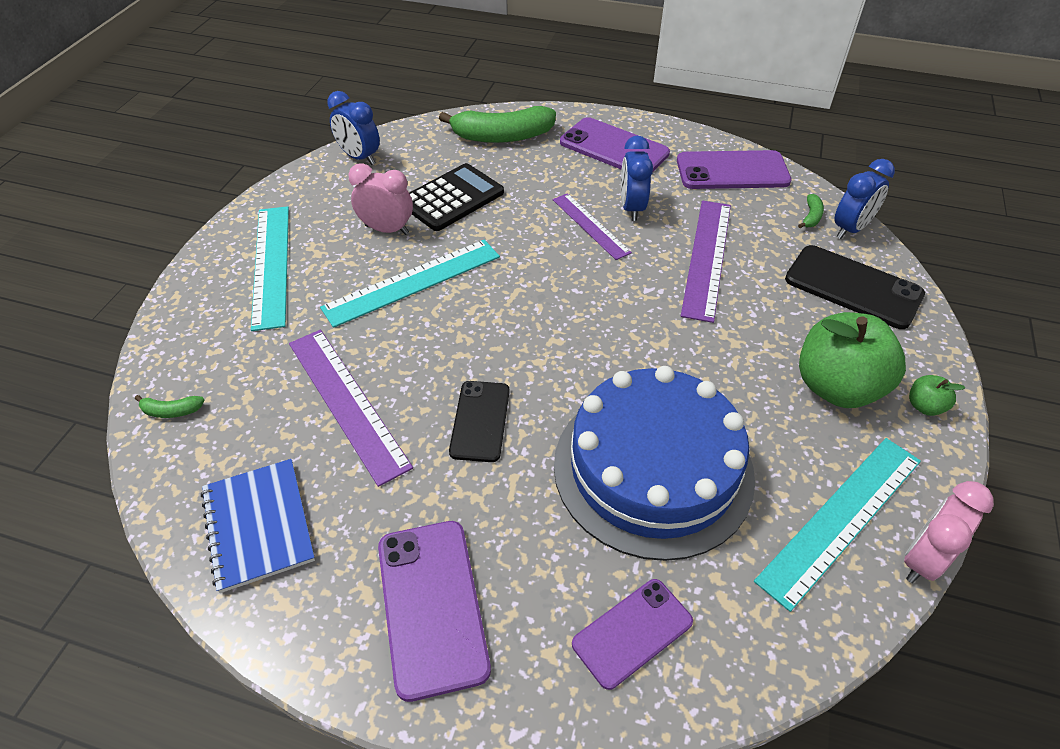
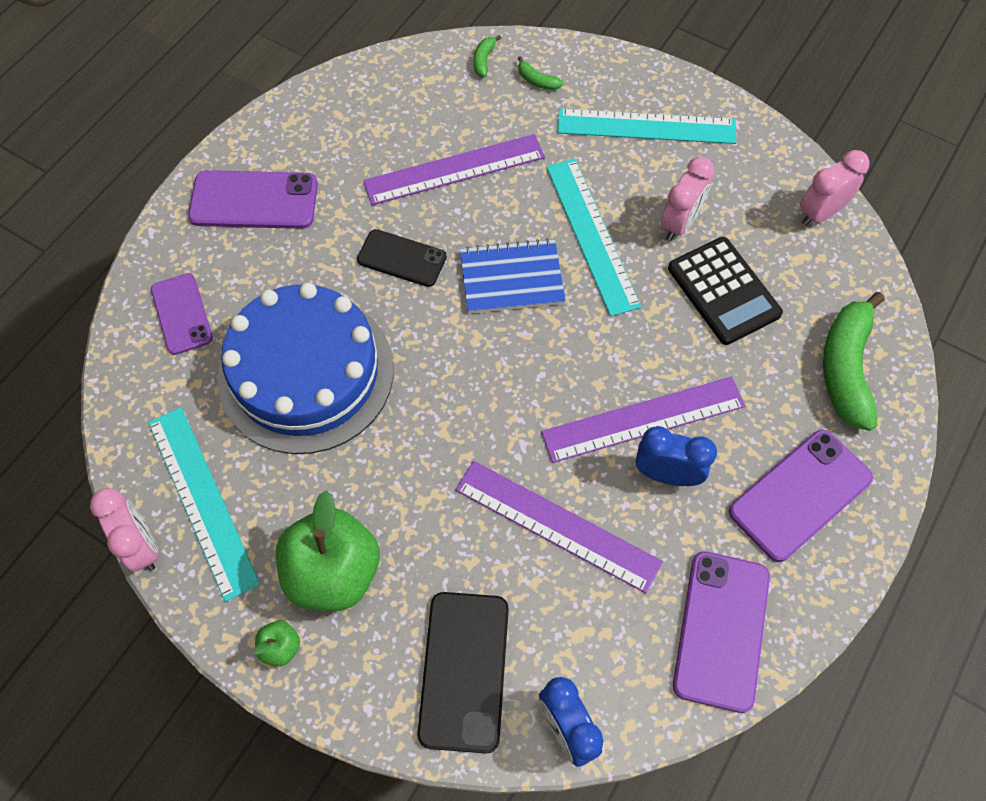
camera: 105 degrees right, 15 degrees up
(258, 525) = (358, 109): blue notebook -> blue notebook (511, 278)
(359, 157) = (820, 213): blue clock -> pink clock
(590, 225) = (643, 419): purple ruler -> purple ruler, size x1.55
(811, 217) = (602, 689): green banana -> green banana (537, 81)
(853, 287) = (464, 670): black phone -> black phone turned 45 degrees counterclockwise

